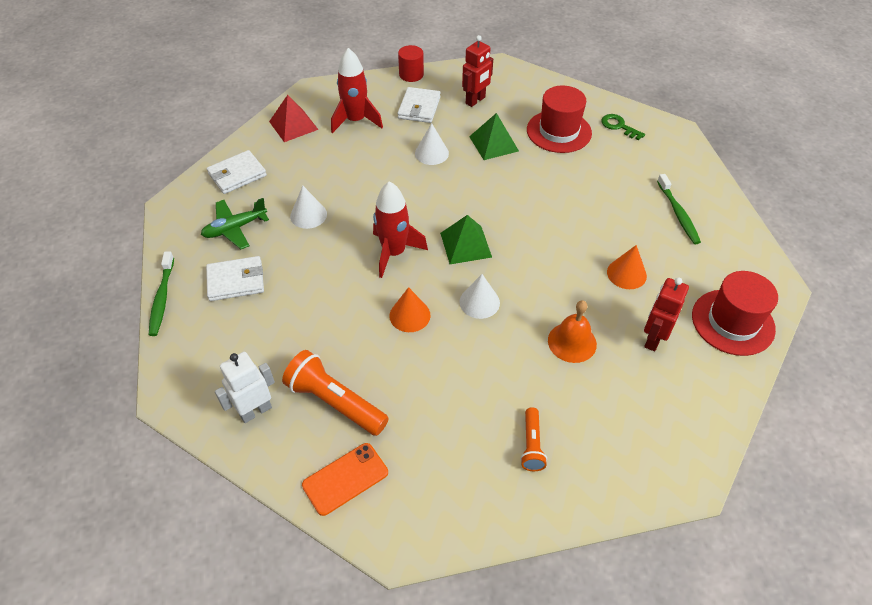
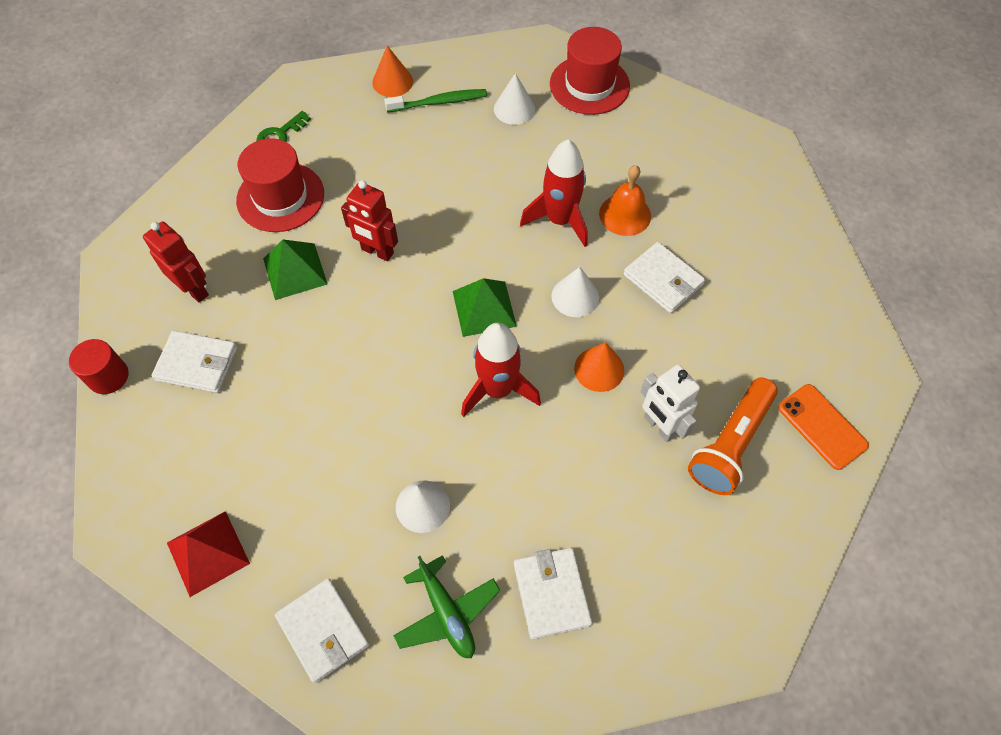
camera: 90 degrees left, 10 degrees up
(162, 298) = (588, 700): green toothbrush -> none
(255, 411) = (755, 534): white robot -> white robot (659, 426)
(356, 121) = (213, 454): red rocket -> red rocket (559, 220)
(431, 153) = (305, 346): white cone -> white cone (514, 109)
(500, 366) = (663, 280): none -> white wallet
(531, 445) = (753, 258): orange flashlight -> none
(626, 274) = (528, 158): orange cone -> orange cone (392, 82)
(653, 339) = (615, 148): red robot -> red robot (377, 251)

